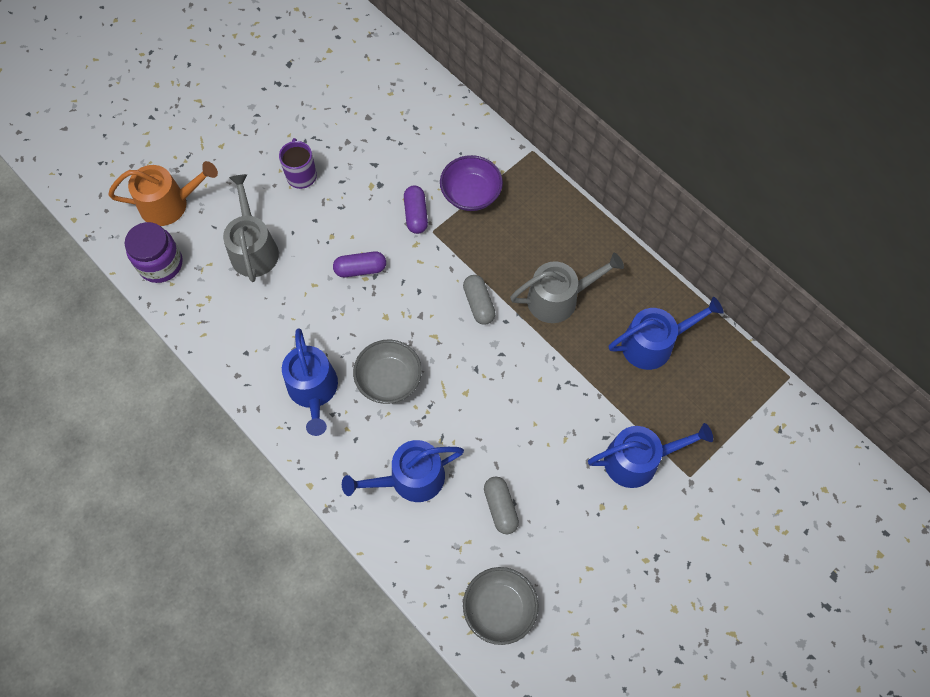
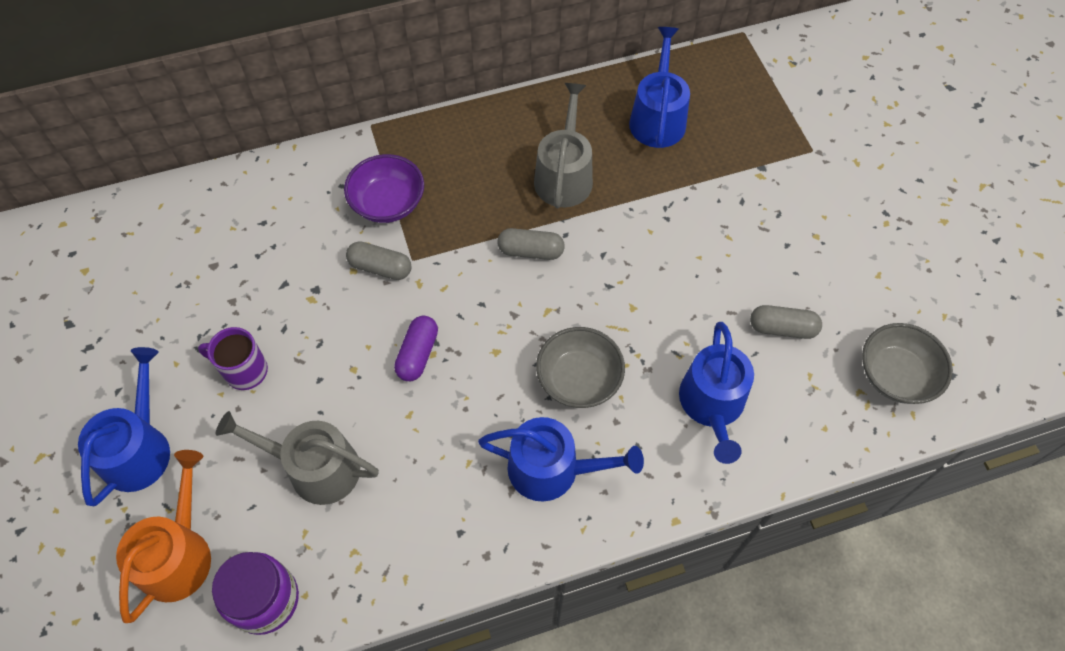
camera: 65 degrees left, 5 degrees down
(416, 215) = (380, 267): purple capsule -> grey capsule
(638, 460) = (778, 184): blue watering can -> blue watering can (139, 448)

